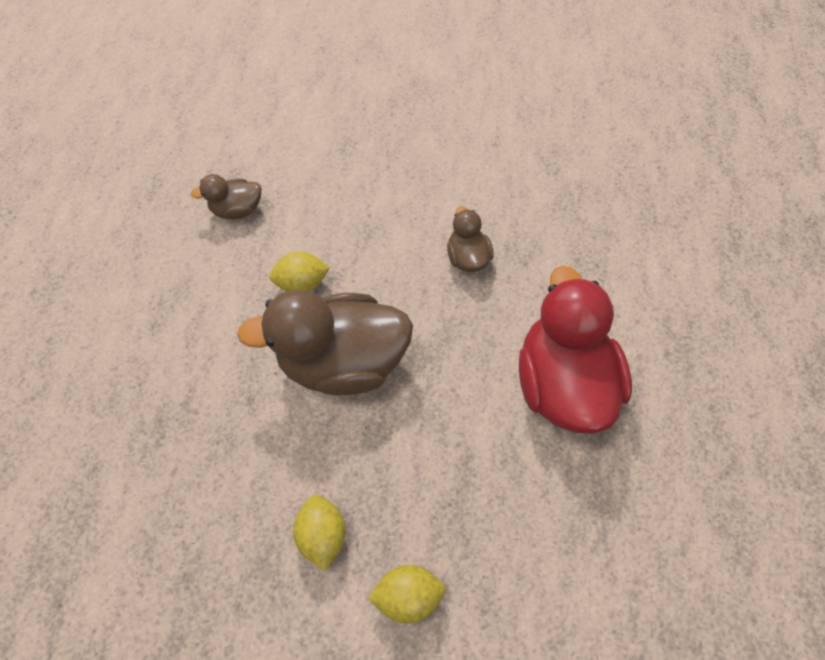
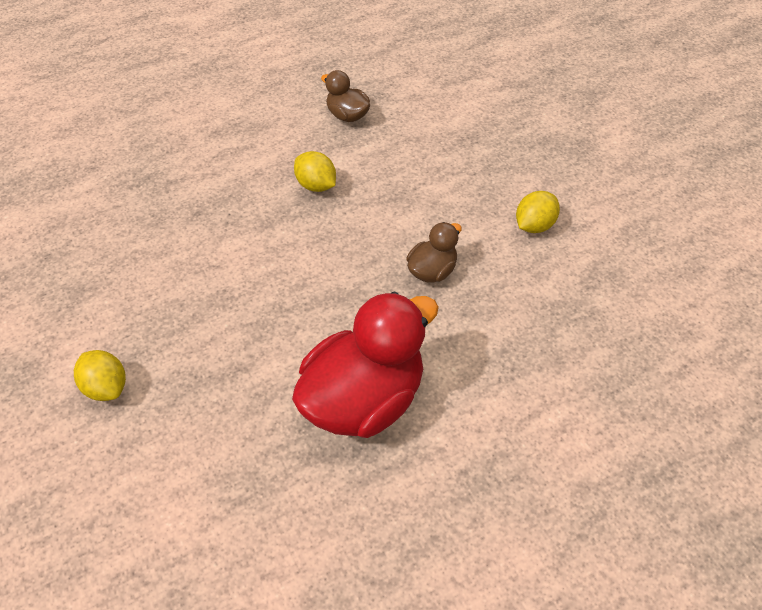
camera: 55 degrees right, 10 degrees down
(322, 534) = (122, 311): yellow lemon -> yellow lemon (534, 225)
(343, 362) = (268, 245): brown duck -> none

